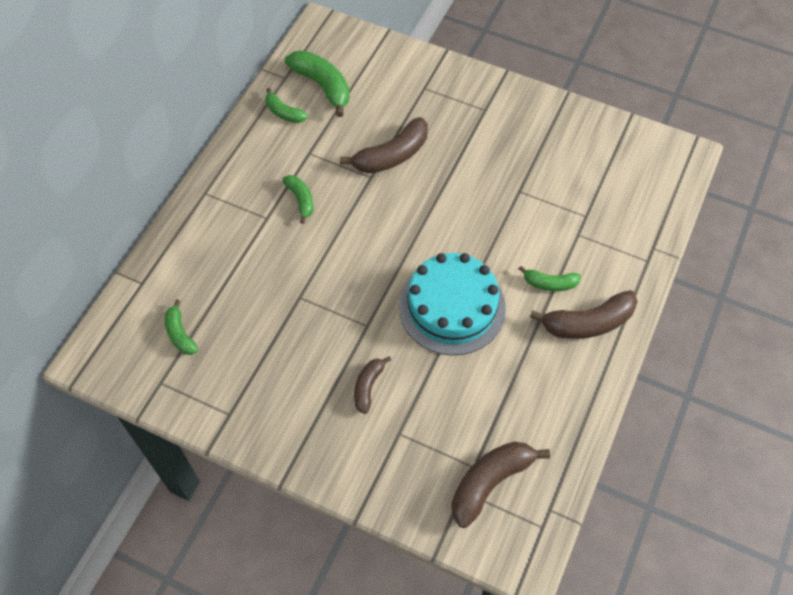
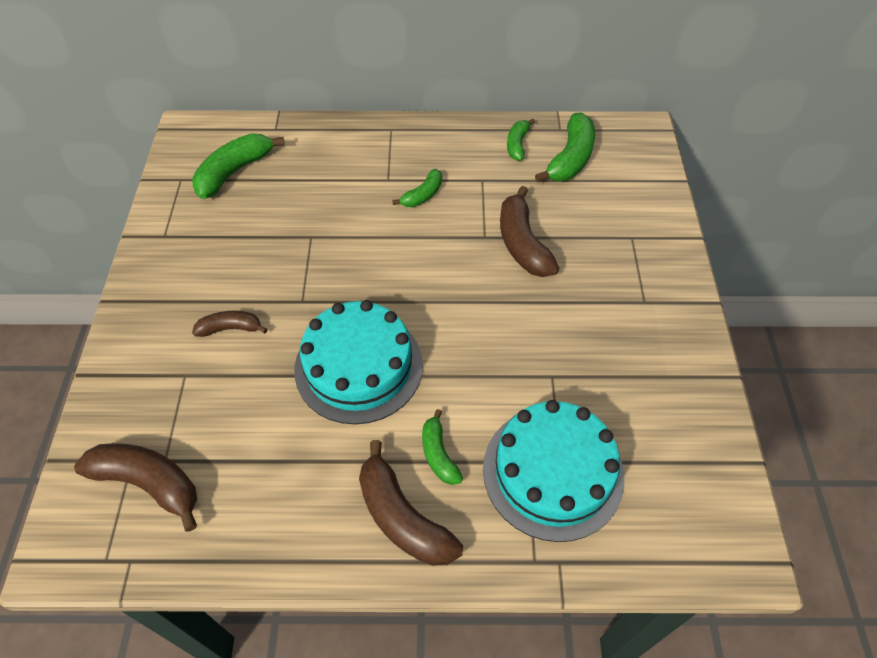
camera: 65 degrees right, 5 degrees down
(180, 334) = (234, 172): green banana -> green banana, size x1.72
(391, 156) = (522, 243): brown banana -> brown banana turned 45 degrees clockwise
(591, 223) = (553, 472): none -> turquoise cake

